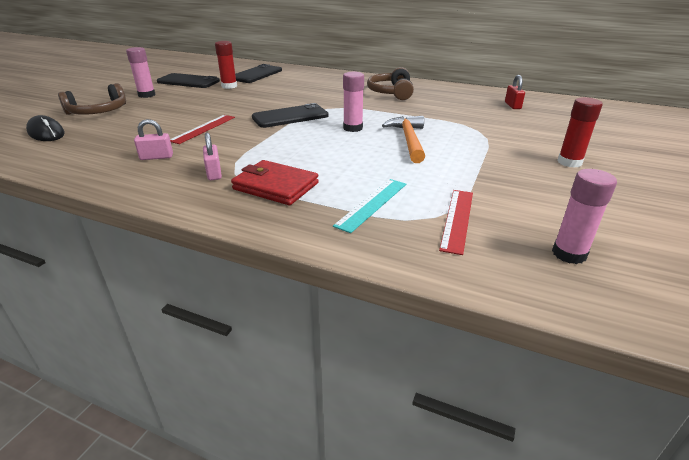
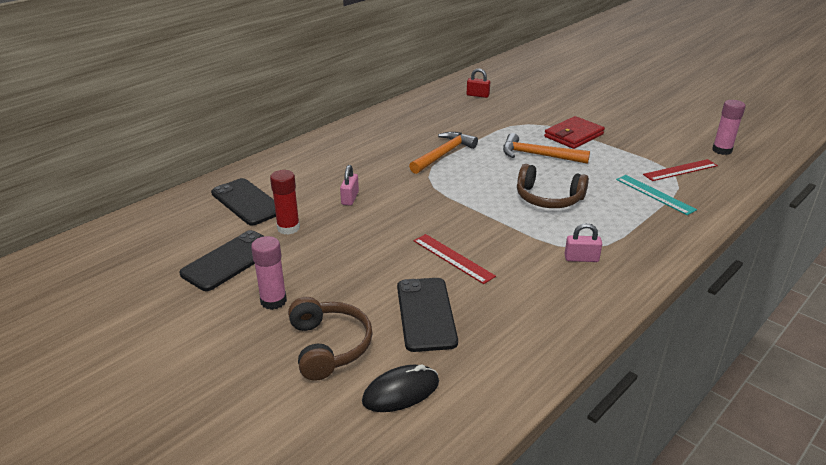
camera: 70 degrees left, 0 degrees up
(156, 157) = (529, 292): pink padlock -> pink padlock (350, 198)
(276, 186) = (616, 229): red wallet -> red wallet (573, 135)
(290, 116) = (443, 200): black phone -> black phone (426, 314)
(353, 128) = (496, 173): pink glue stick -> none
(371, 108) = (444, 154): none -> orange hammer
(391, 92) = (401, 135): brown headphones -> brown headphones (548, 198)
(457, 219) = (680, 170): red ruler -> red ruler turned 60 degrees counterclockwise
(569, 162) = (602, 112): red glue stick -> none

